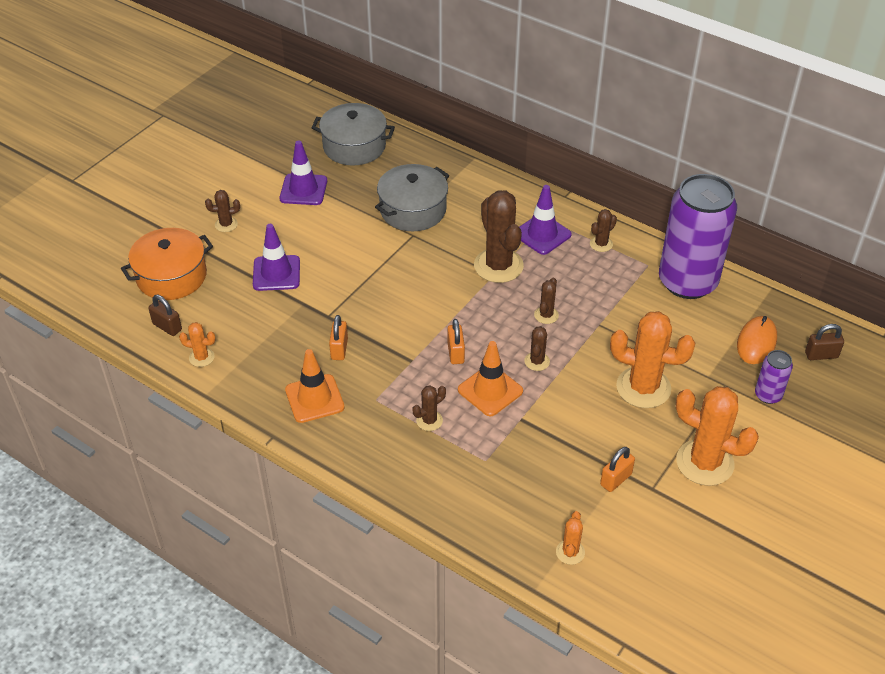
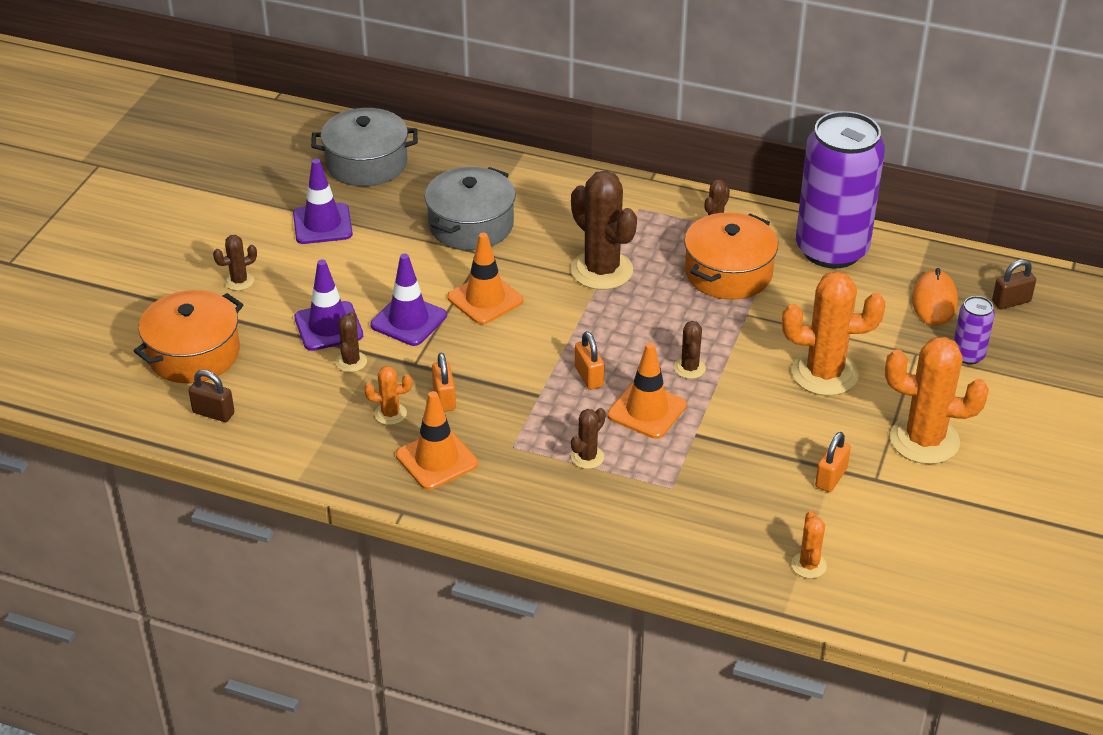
camera: 15 degrees left, 5 degrees down
(201, 357) = (273, 440): orange cactus -> orange cactus (390, 414)
(400, 273) = (485, 299): none -> orange traffic cone
(542, 234) = (640, 226): purple traffic cone -> purple traffic cone (408, 320)
(546, 315) = (680, 315): brown cactus -> brown cactus (351, 362)
(597, 286) = (728, 273): none -> orange pot

